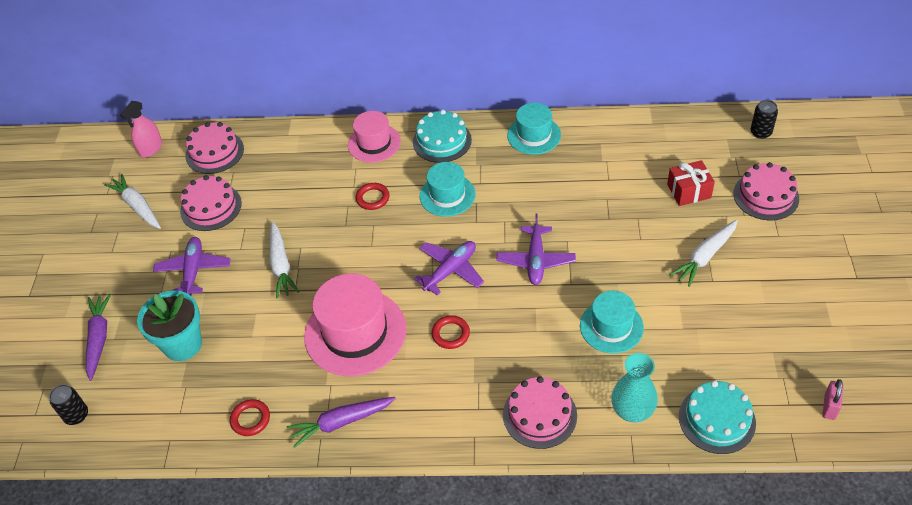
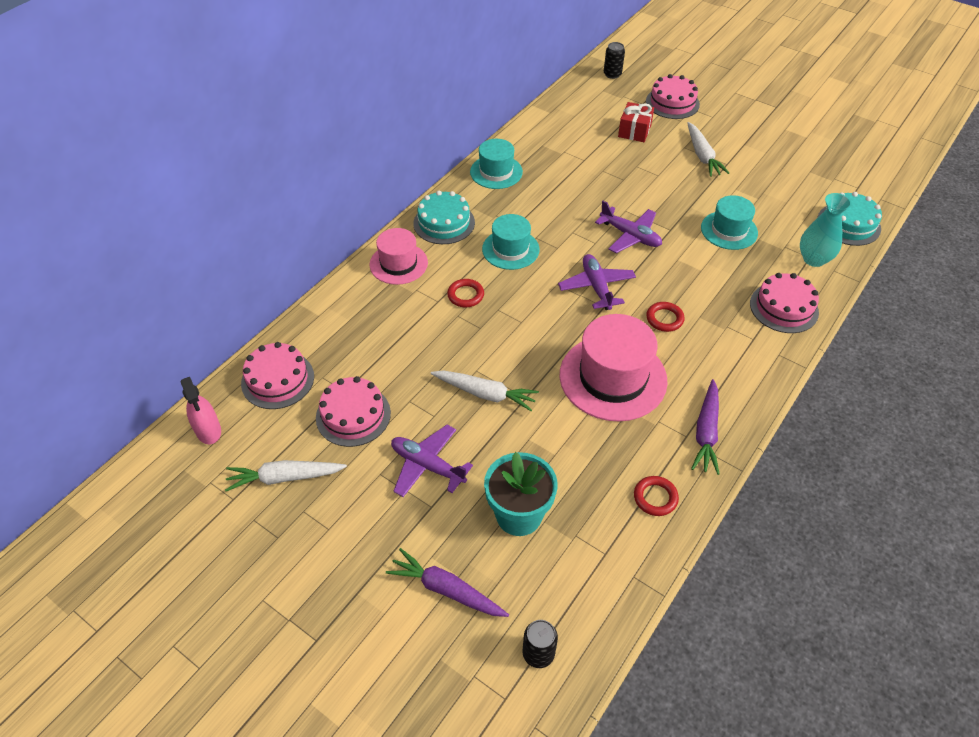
camera: 60 degrees left, 0 degrees up
(829, 407) = (871, 172): pink padlock -> none

